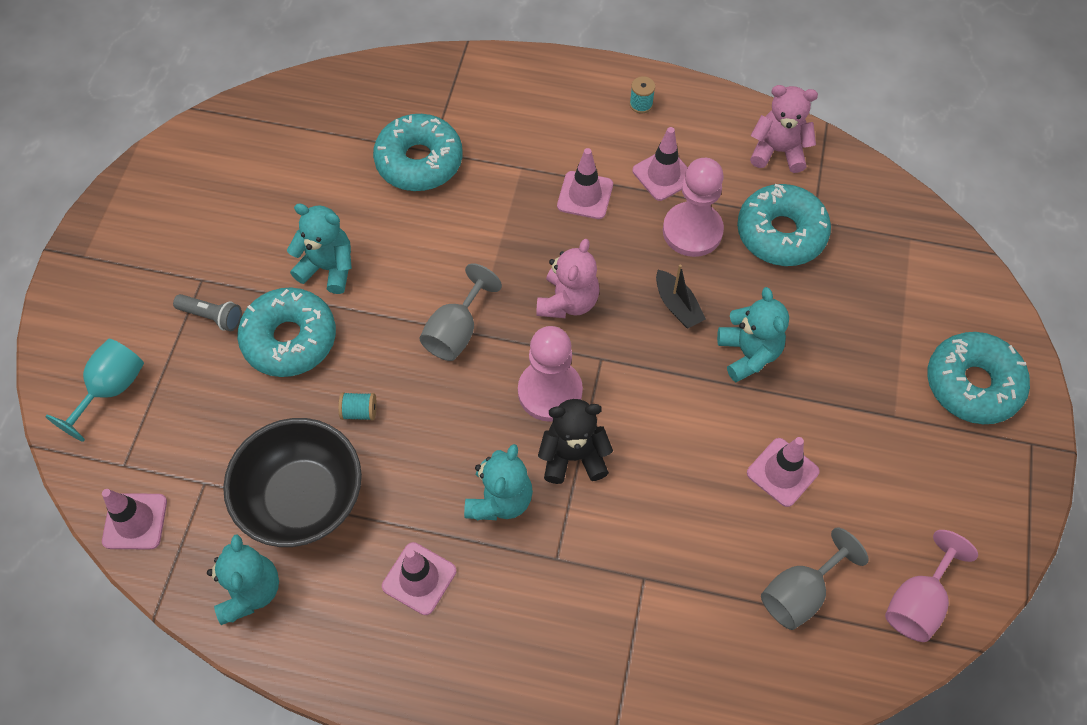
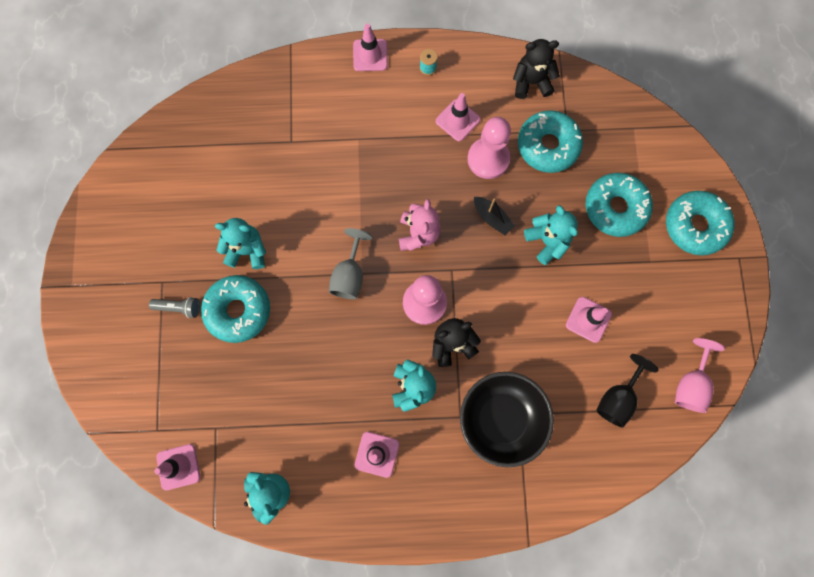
camera: 15 degrees left, 15 degrees up
(111, 389) = (128, 379): turquoise goblet -> none
(302, 498) = (284, 421): black bowl -> black bowl (501, 419)
(359, 412) = (302, 350): turquoise spool -> none
(419, 161) = (285, 152): turquoise donut -> turquoise donut (615, 208)
(585, 195) = (408, 150): pink traffic cone -> pink traffic cone (370, 55)
(778, 151) = (531, 82): pink teddy bear -> black teddy bear
(800, 593) = (617, 398): grey goblet -> black goblet

